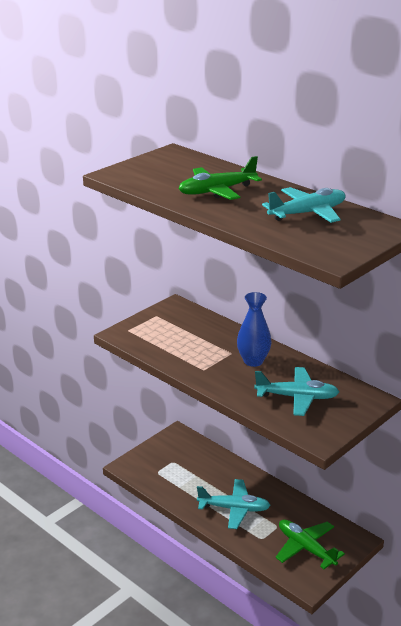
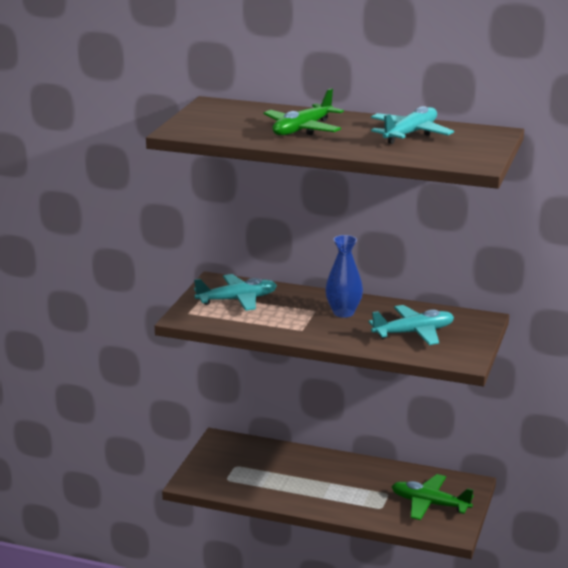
camera: 25 degrees left, 5 degrees down
(234, 509) = (334, 490): turquoise plane -> turquoise plane (237, 300)

